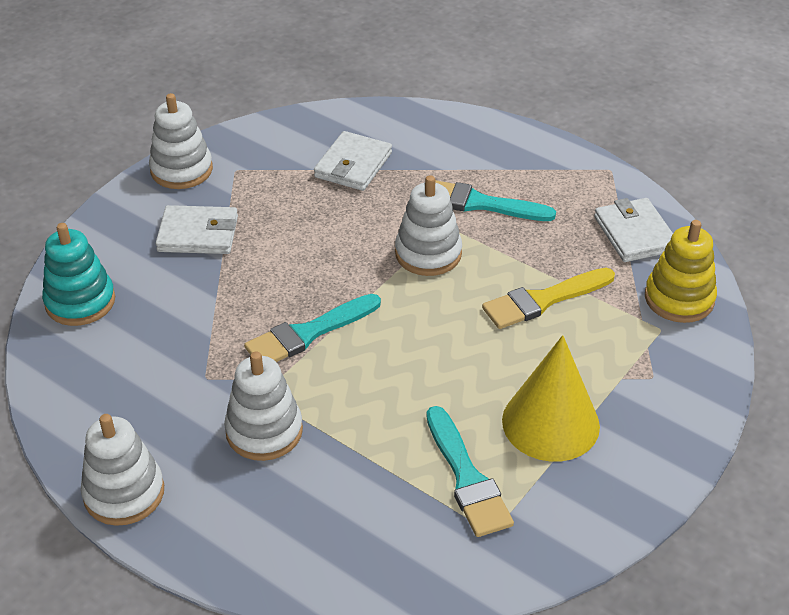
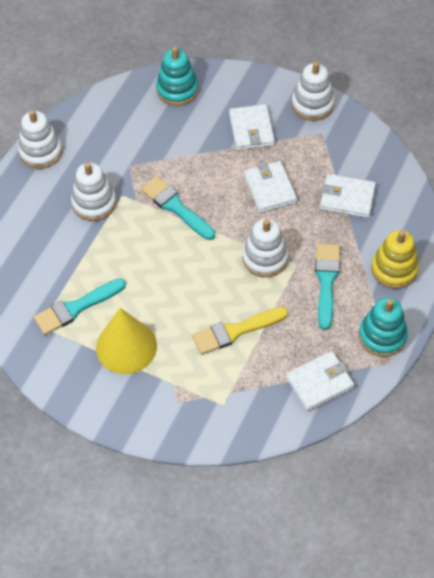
camera: 80 degrees right, 15 degrees up
(311, 231) = (270, 189): none -> white wallet
(543, 300) = (235, 331): yellow brush -> yellow brush turned 75 degrees counterclockwise
(572, 171) = (382, 336): none -> turquoise stacking toy
(679, 299) = (256, 415): yellow stacking toy -> yellow stacking toy (394, 269)

